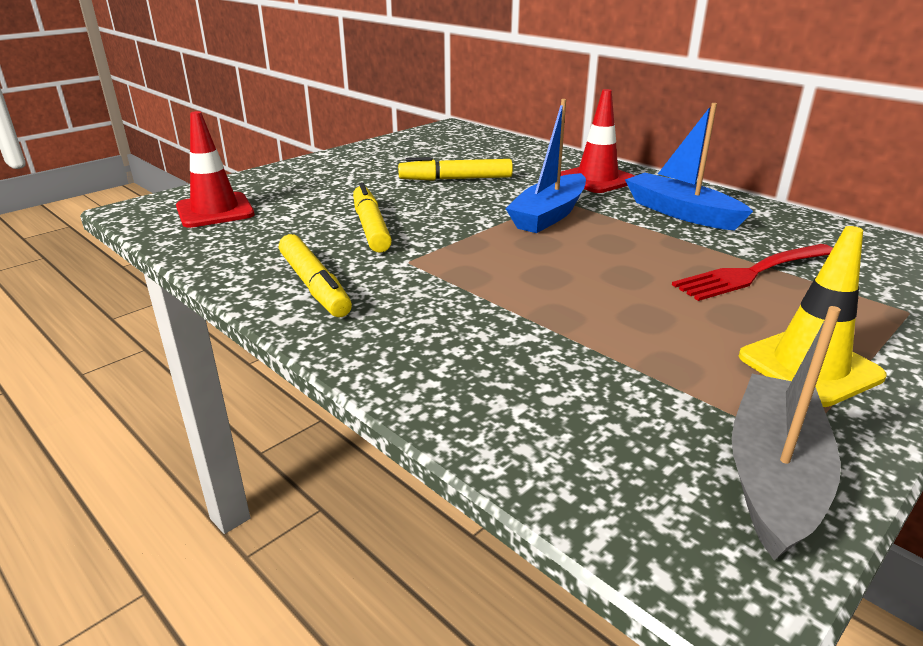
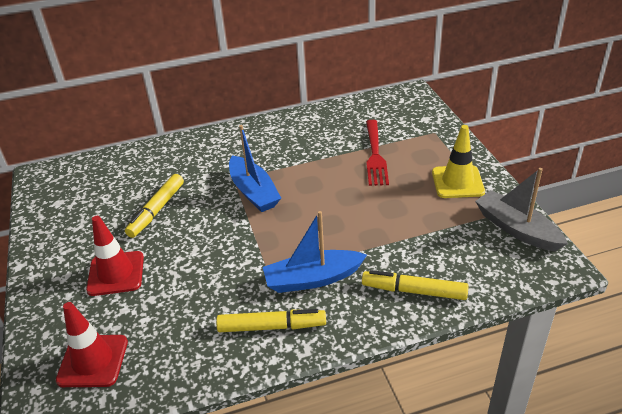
camera: 60 degrees left, 10 degrees up
(371, 227) = (204, 277): yellow marker -> yellow marker (414, 291)
(597, 179) = (218, 150): red traffic cone -> red traffic cone (116, 273)
(680, 213) = (293, 143): blue boat -> blue boat (312, 279)

